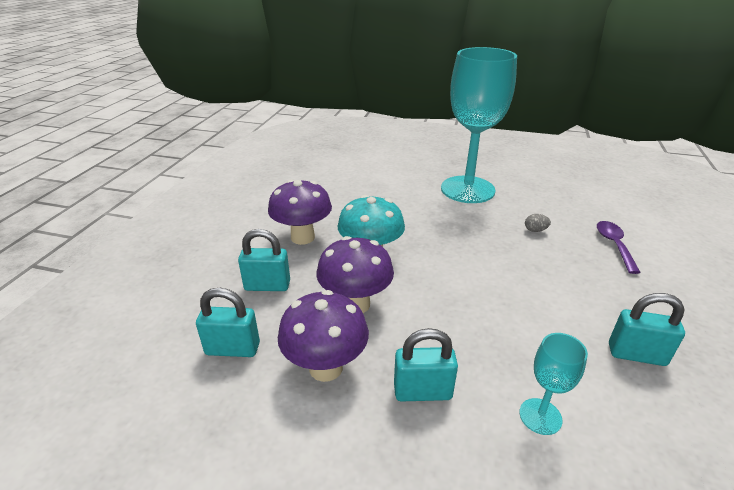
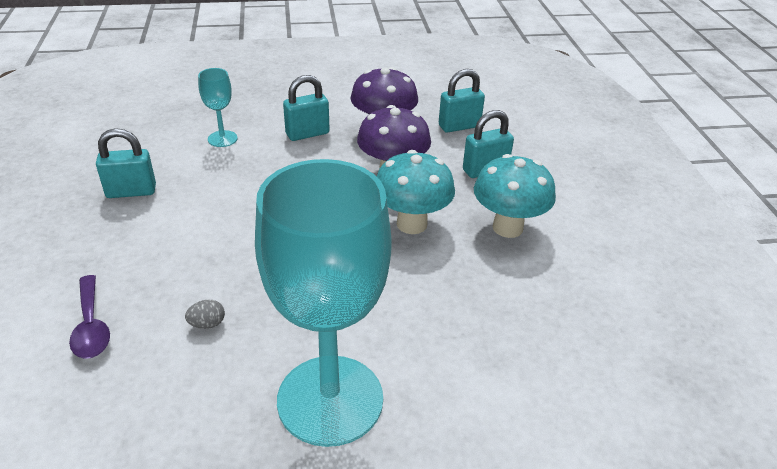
camera: 155 degrees right, 5 degrees up
(302, 237) = (507, 227): purple mushroom -> turquoise mushroom

